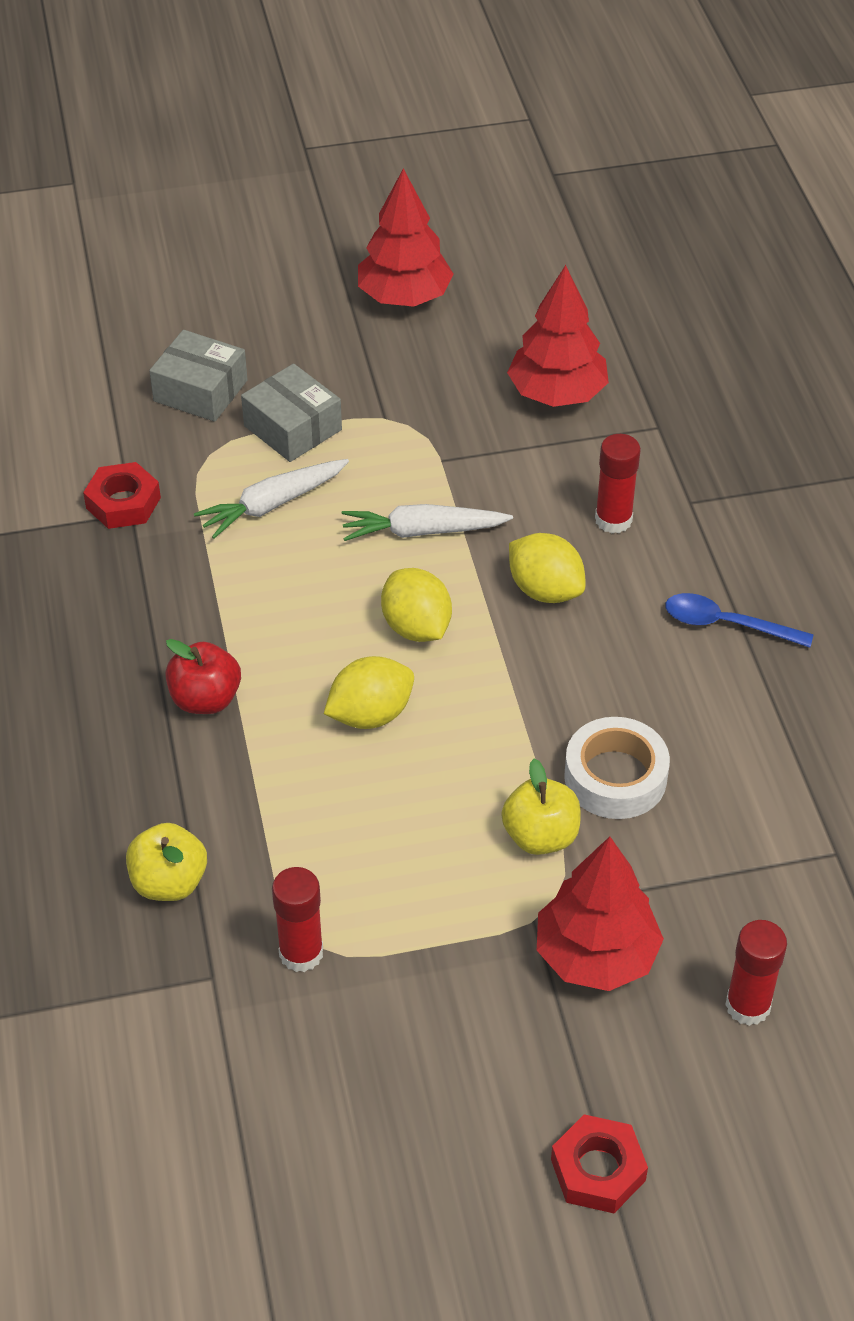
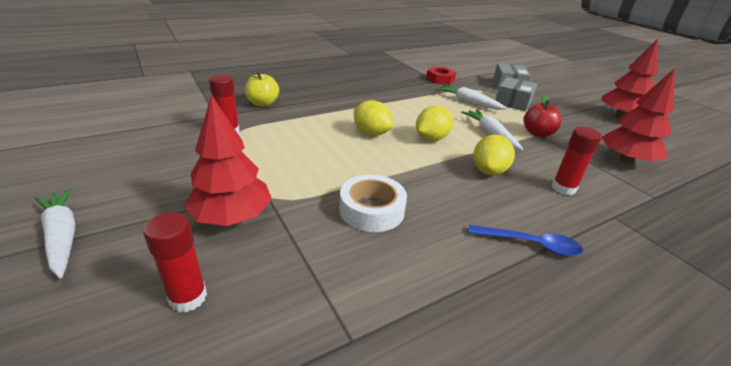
camera: 70 degrees right, 15 degrees down
(205, 699) = (357, 101): red apple -> red apple (537, 133)
(540, 836) = (316, 187): yellow apple -> none
(598, 1170) = (62, 236): red nut -> white carrot
(726, 624) = (531, 244): blue spoon -> blue spoon turned 105 degrees clockwise

